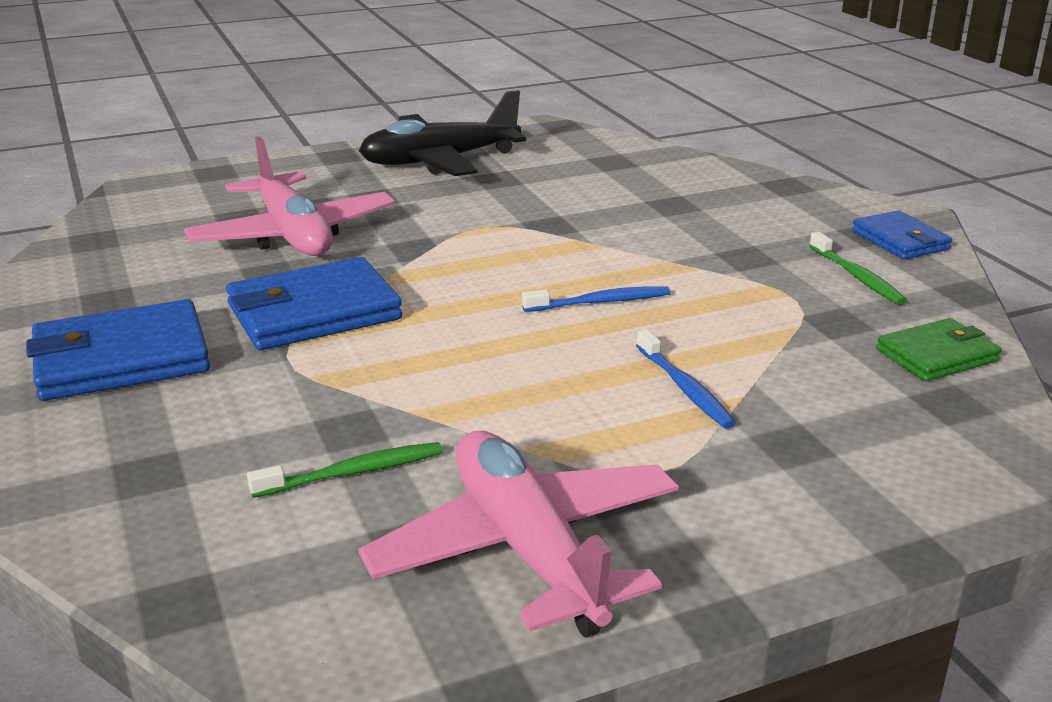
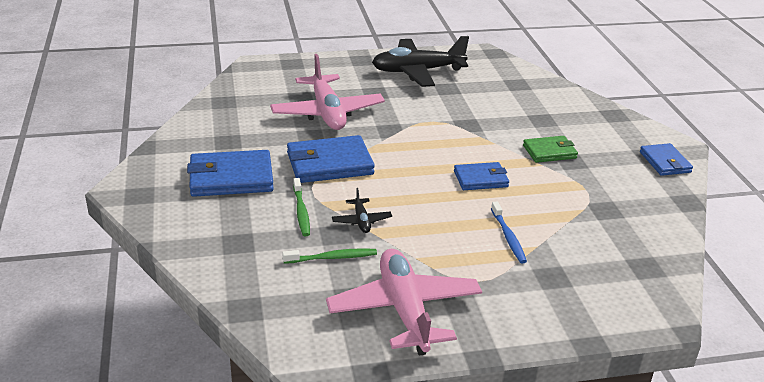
camera: 10 degrees right, 5 degrees up
(397, 398) = (361, 221): none -> black plane
(600, 302) = (480, 179): blue toothbrush -> blue wallet
(857, 276) = (629, 183): green toothbrush -> green toothbrush (301, 212)
(937, 355) = (651, 238): green wallet -> green wallet (549, 152)

